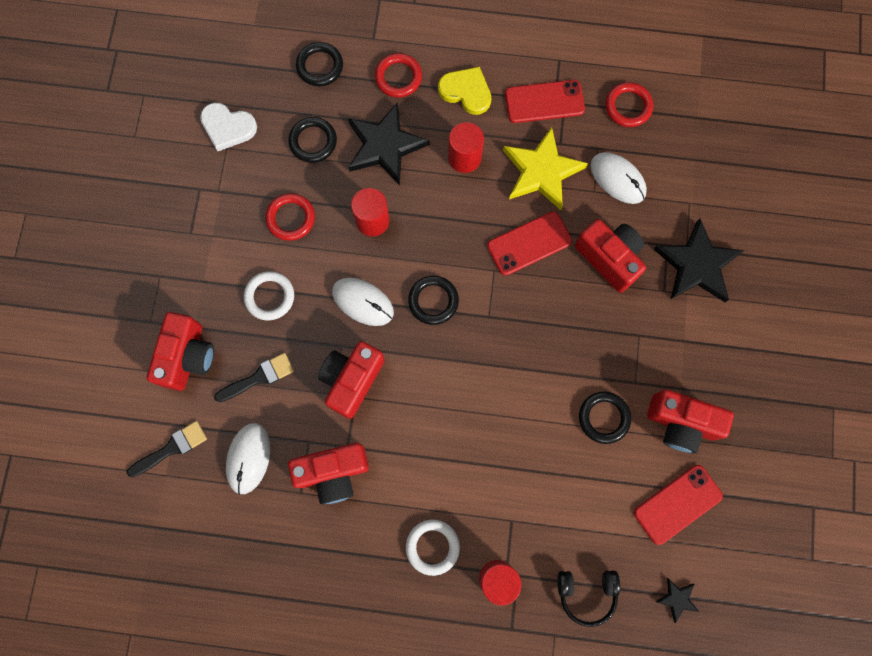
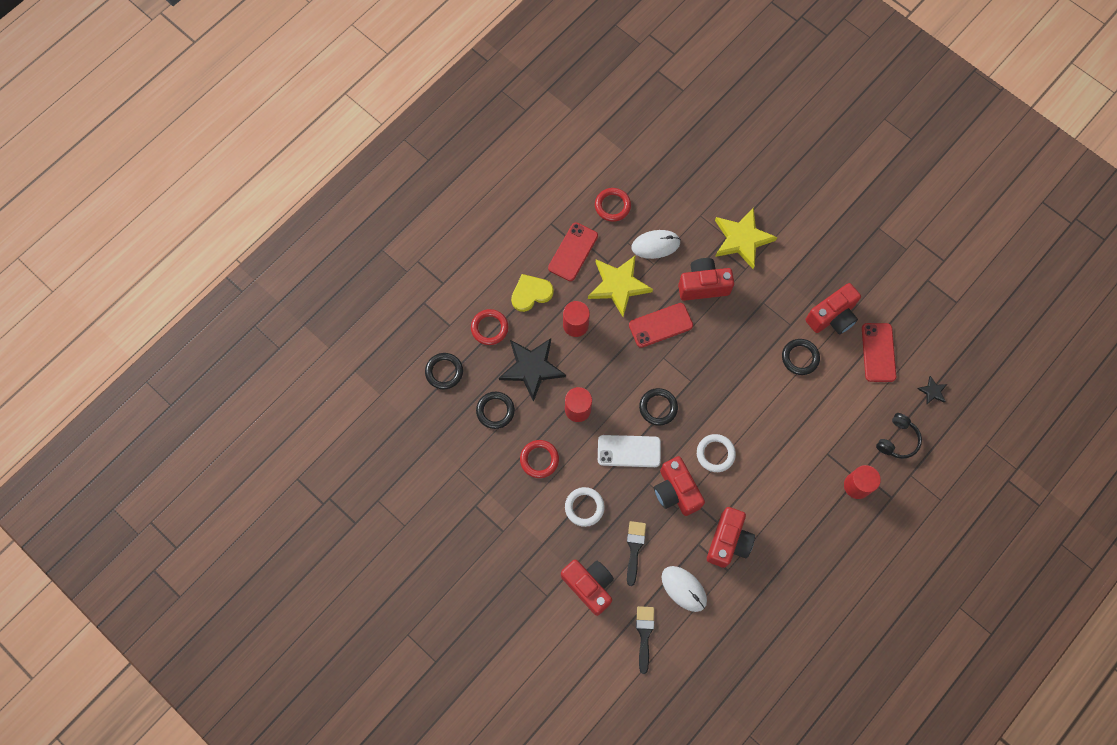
camera: 55 degrees left, 5 degrees down
(228, 127) = (444, 459): white heart -> none
(363, 302) = (629, 451): white mouse -> white phone
(432, 547) = (813, 511): white ring -> white ring (715, 454)
(529, 243) = (660, 325): red phone -> red phone turned 60 degrees clockwise
(696, 265) = (742, 239): black star -> yellow star

